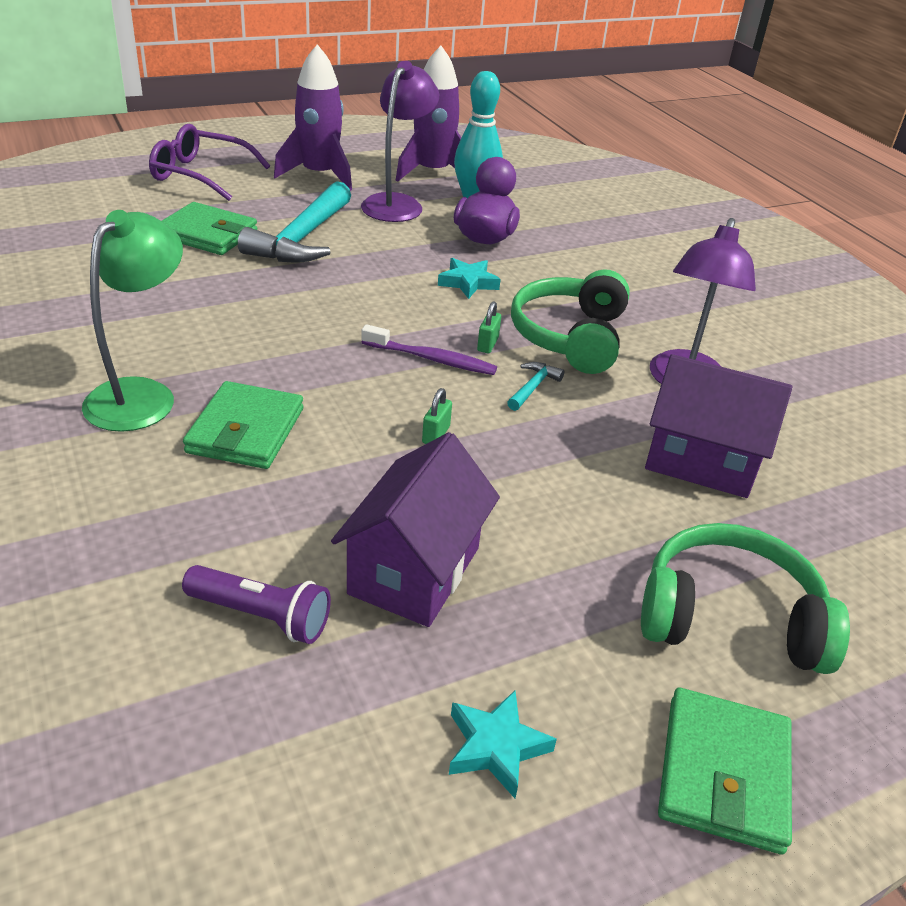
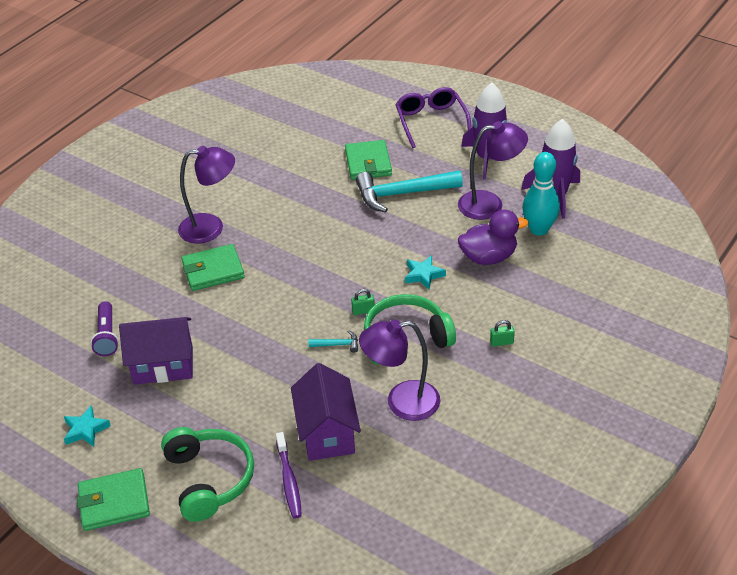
camera: 65 degrees right, 5 degrees up
(142, 395) = (211, 227): green lamp -> purple lamp
(432, 359) = (328, 298): purple toothbrush -> purple toothbrush (289, 480)
(436, 435) = (263, 329): green padlock -> green padlock (501, 342)

